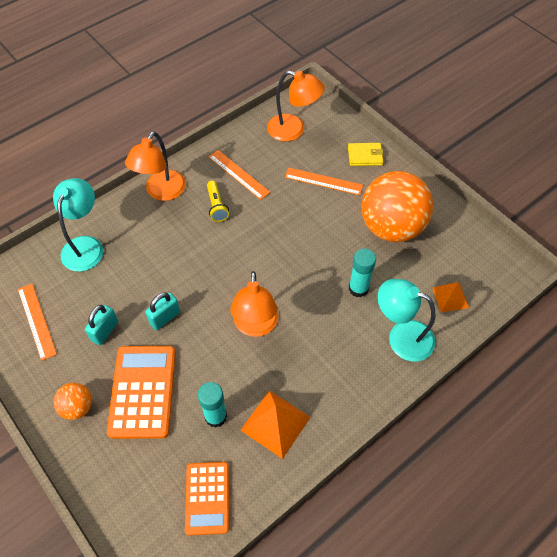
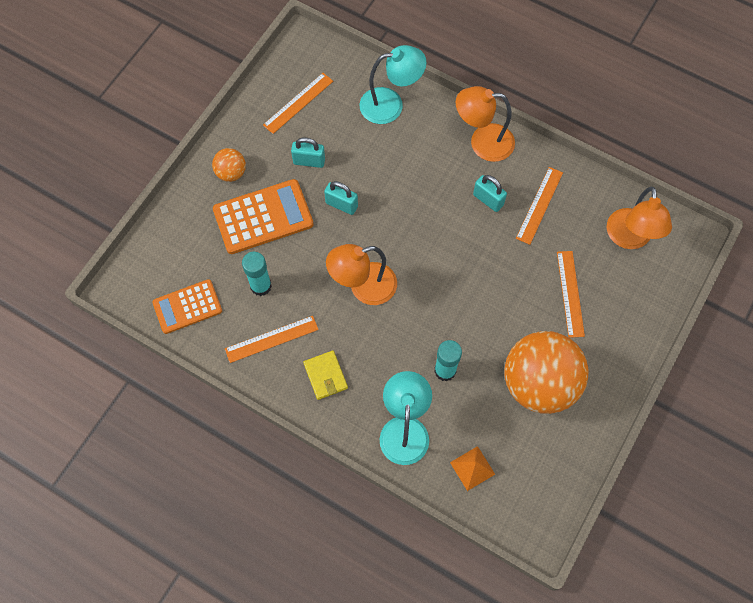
camera: 70 degrees right, 10 degrees up
(216, 206) = (488, 200): yellow flashlight -> turquoise padlock
(275, 423) = (271, 339): orange pyramid -> orange ruler
(365, 156) = (628, 327): yellow wallet -> yellow wallet (325, 376)

